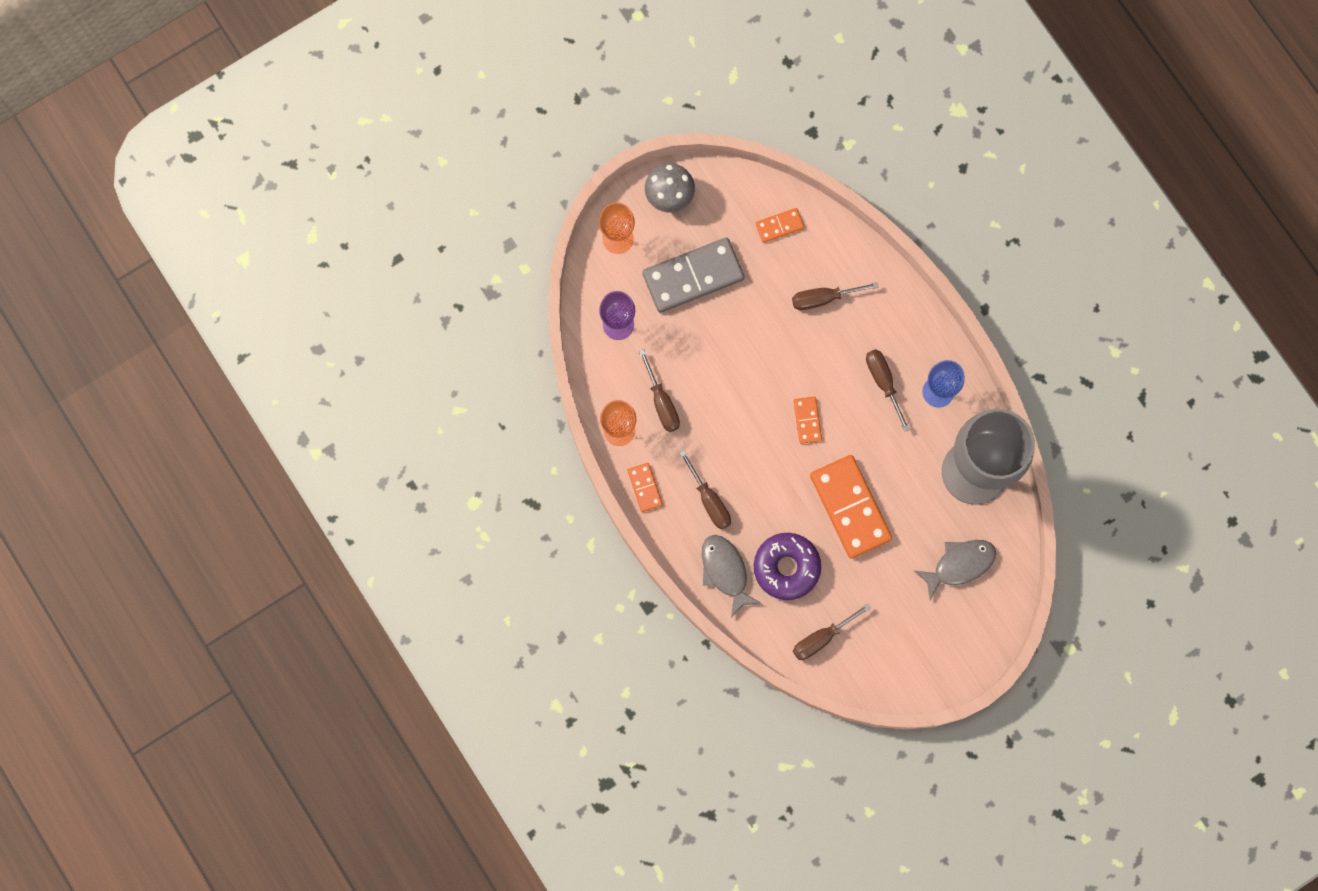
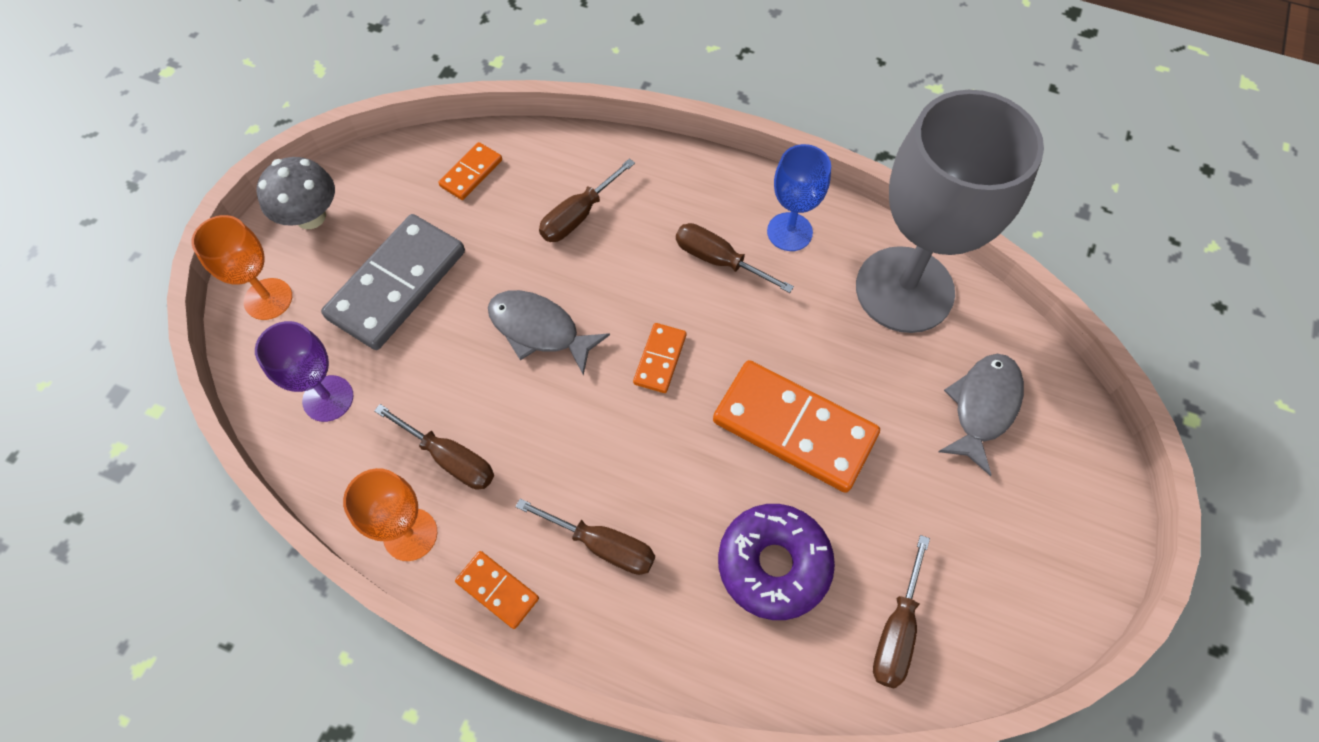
camera: 35 degrees left, 15 degrees down
(725, 571) = (694, 631): grey fish -> grey fish (539, 330)
(807, 420) = (660, 359): orange domino -> orange domino turned 60 degrees clockwise

